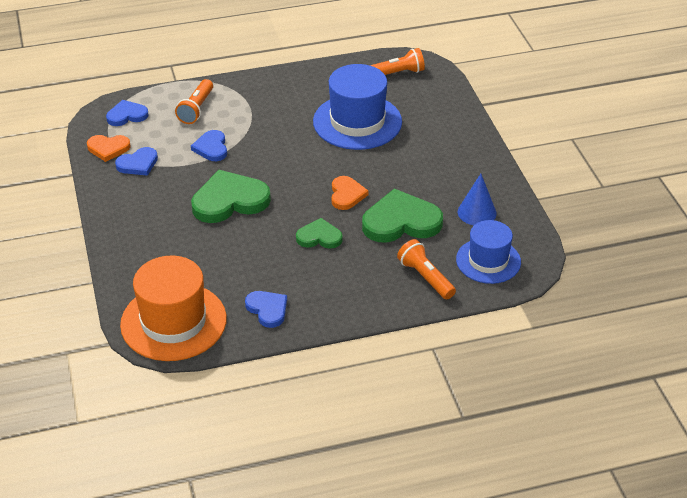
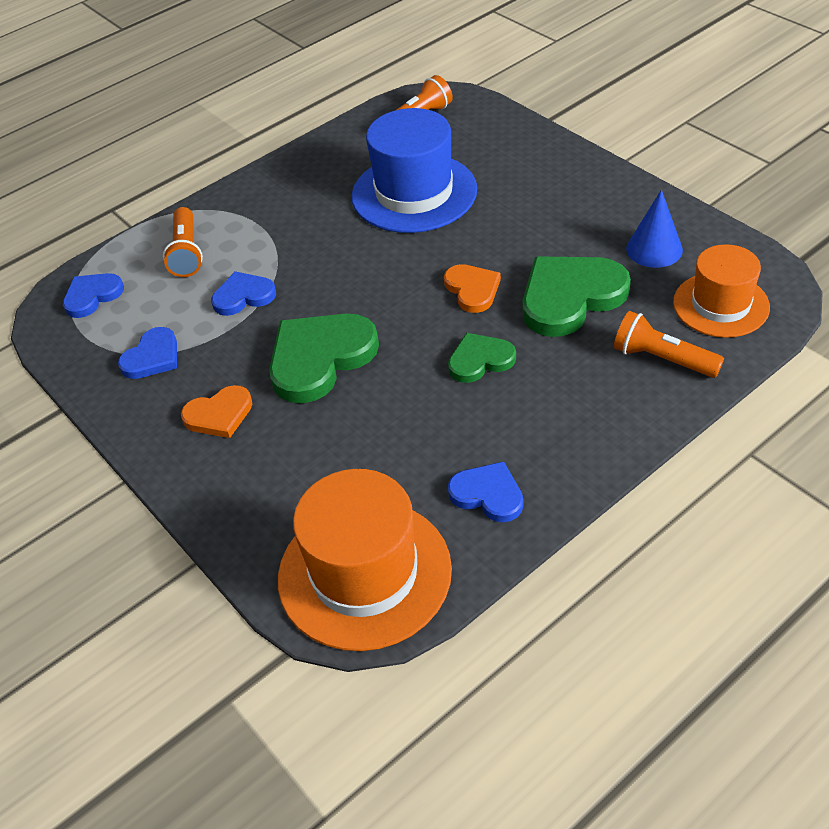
camera: 20 degrees left, 5 degrees up
(108, 148) = (94, 352): orange heart -> orange heart (219, 415)
(211, 148) = (243, 296): blue heart -> blue heart turned 105 degrees clockwise
(488, 261) = (720, 305): blue hat -> orange hat

